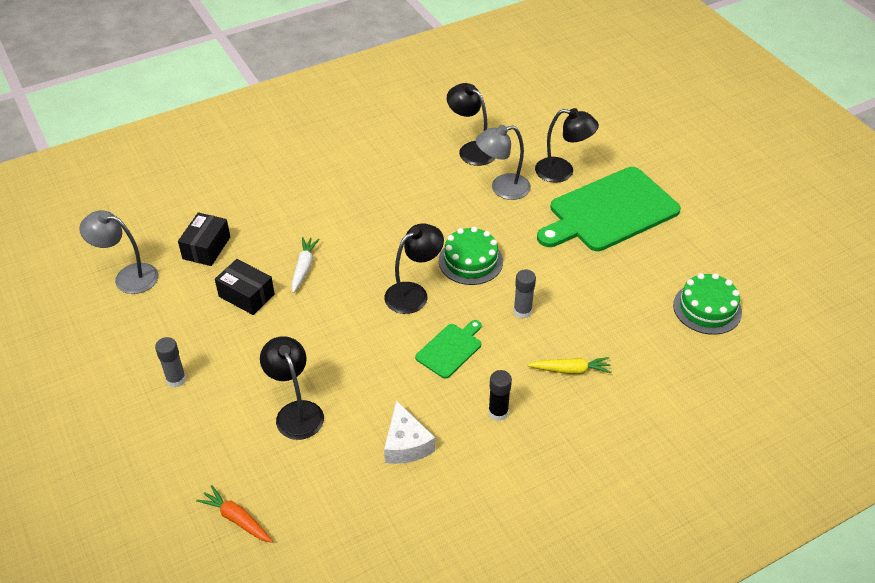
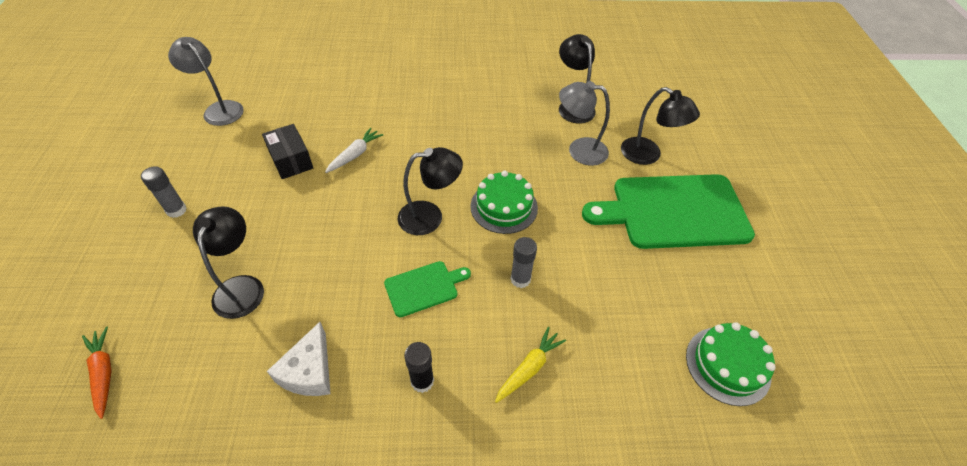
camera: 25 degrees right, 5 degrees up
(206, 248) = (294, 108): black box -> none
(570, 370) = (529, 368): yellow carrot -> yellow carrot turned 75 degrees counterclockwise

